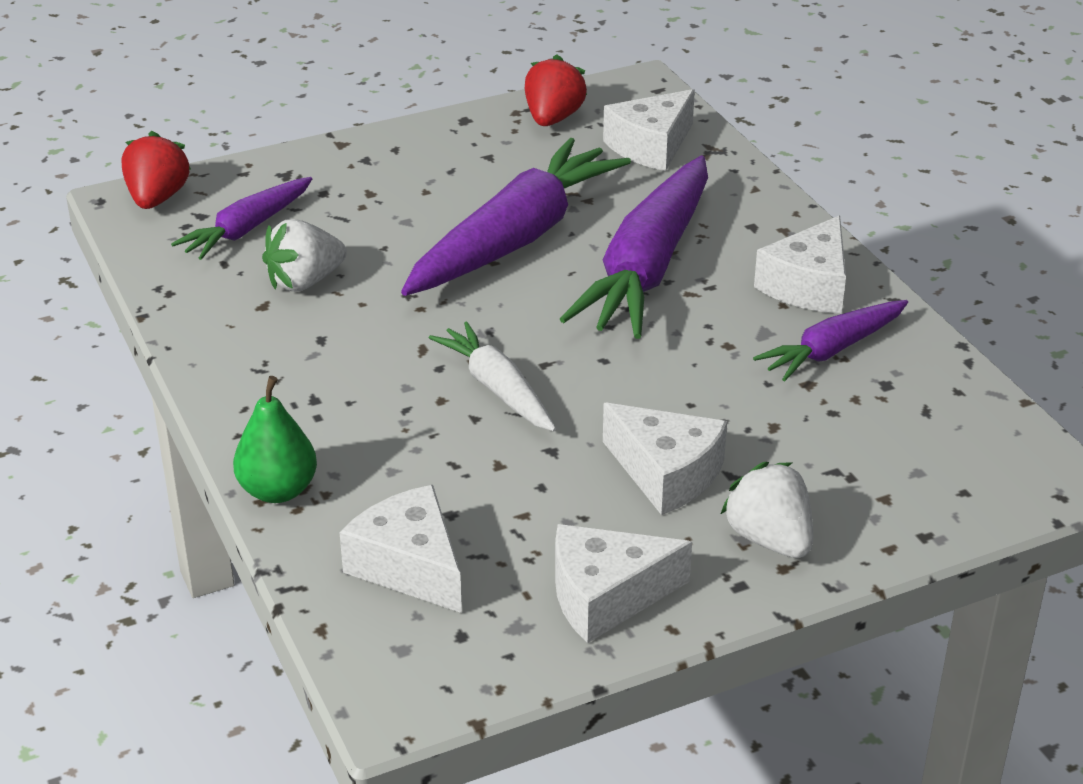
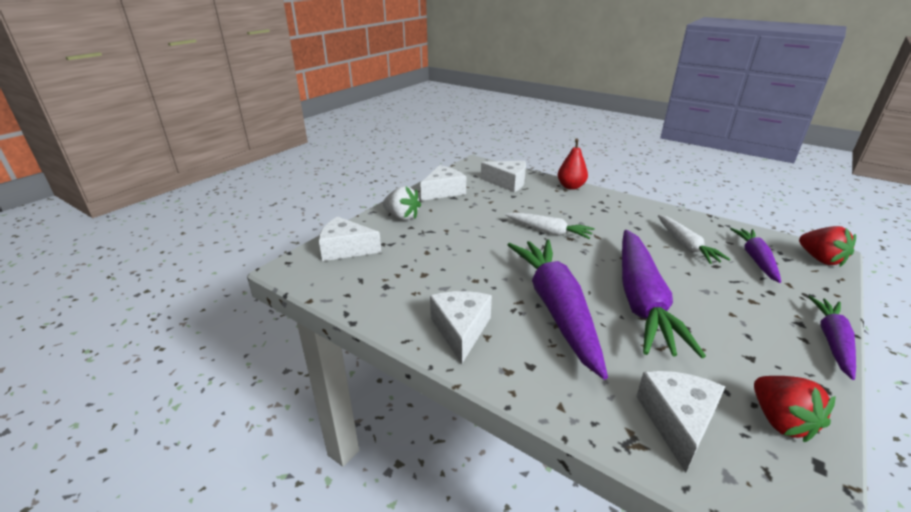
camera: 150 degrees right, 5 degrees down
(278, 490) = (570, 186): green pear -> red pear
(305, 282) = (685, 245): white strawberry -> white carrot
(666, 473) = (455, 224): white cheese -> white cheese (346, 249)
(832, 350) = (422, 294): purple carrot -> purple carrot (832, 341)

